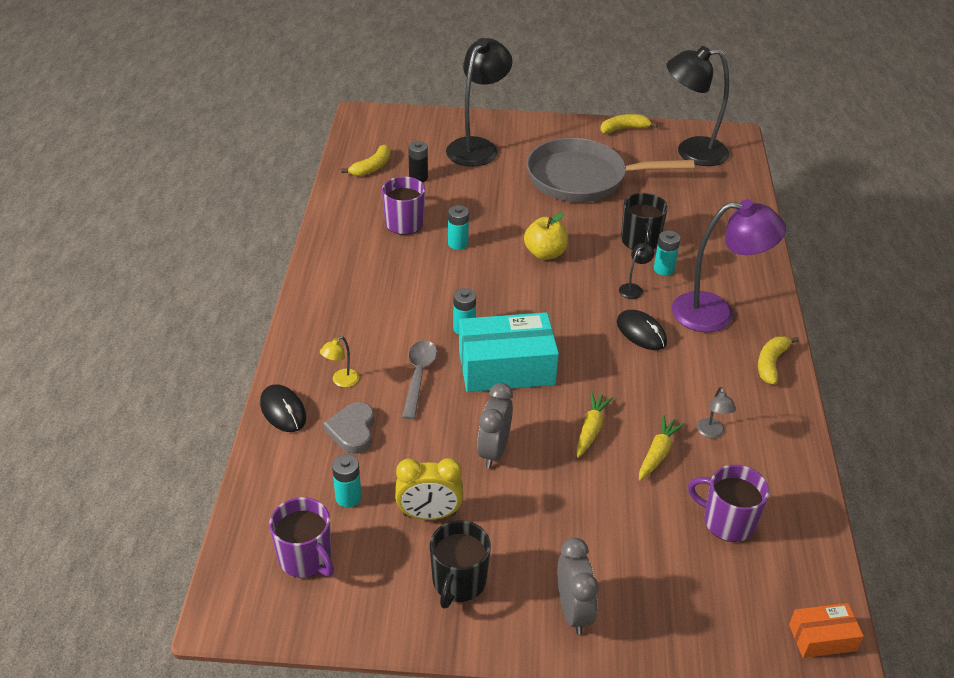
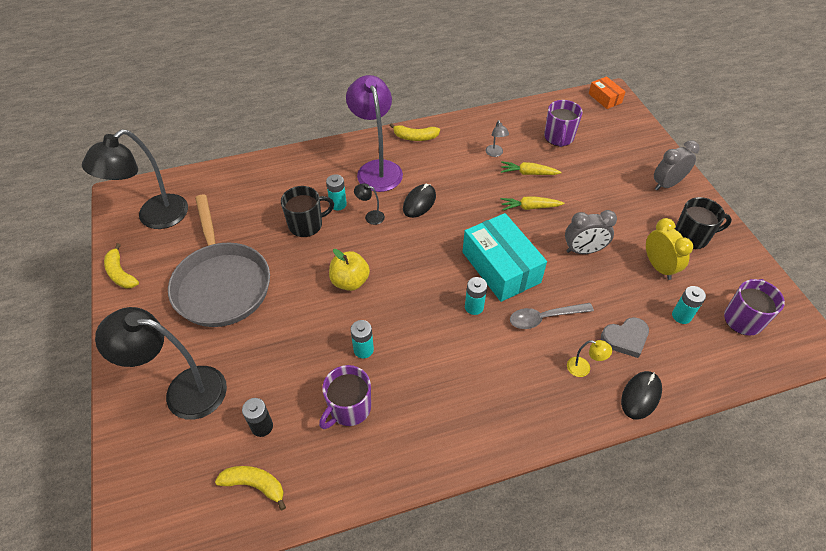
camera: 110 degrees left, 10 degrees up
(691, 152) = (154, 218): black lamp -> black lamp turned 60 degrees clockwise
(711, 433) = (495, 153): grey lamp -> grey lamp turned 105 degrees clockwise

